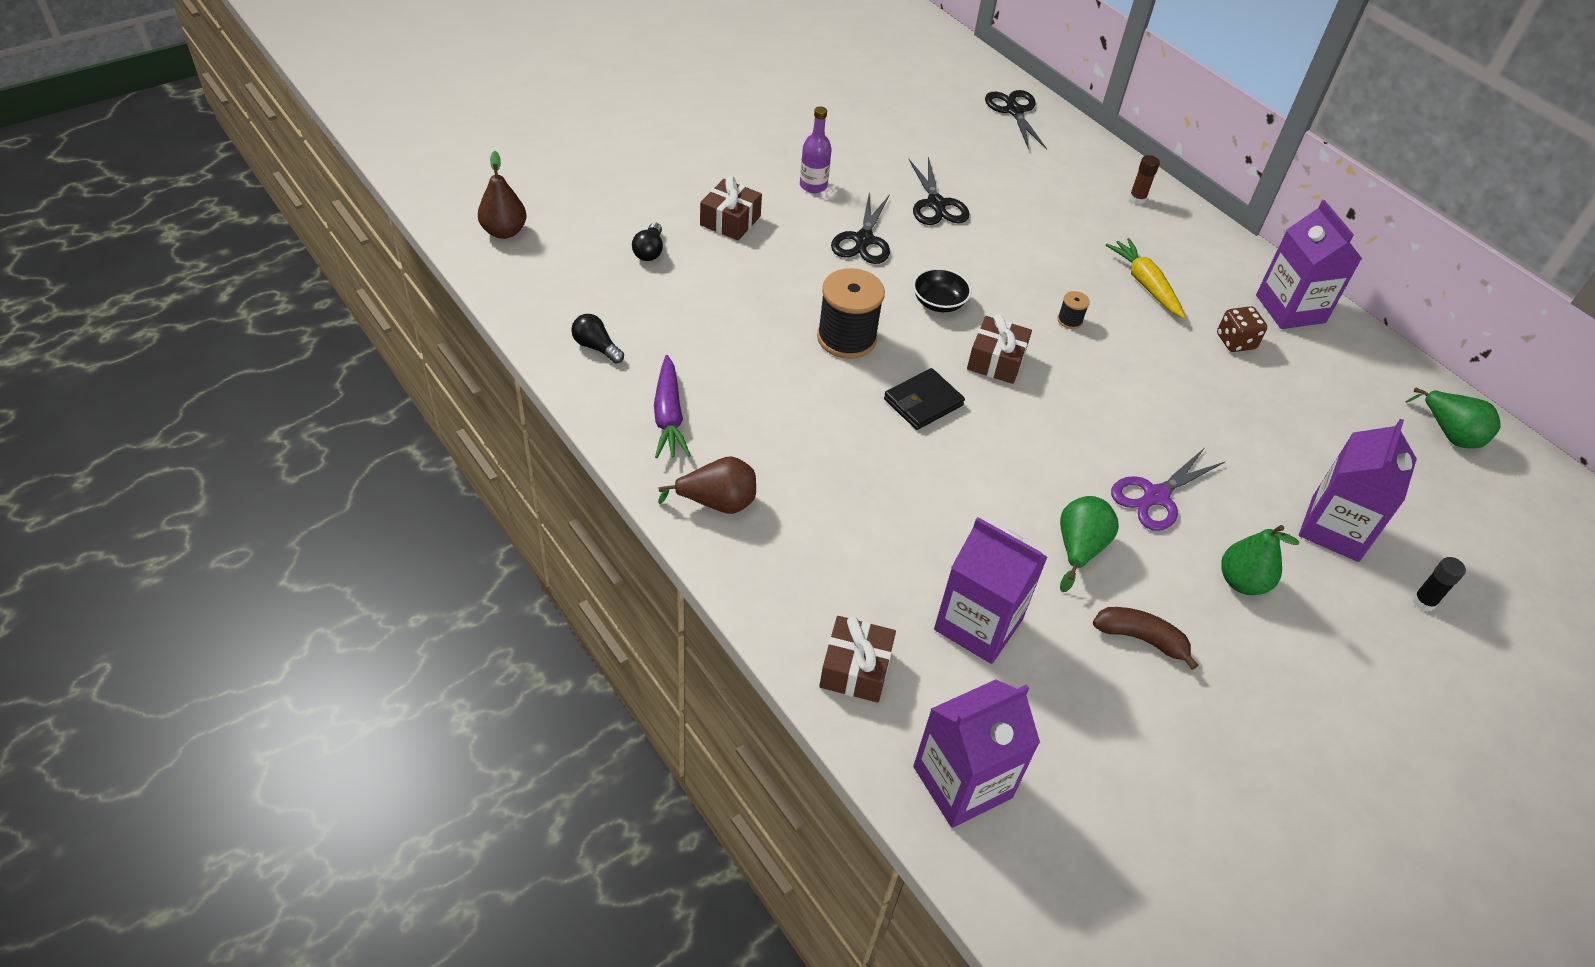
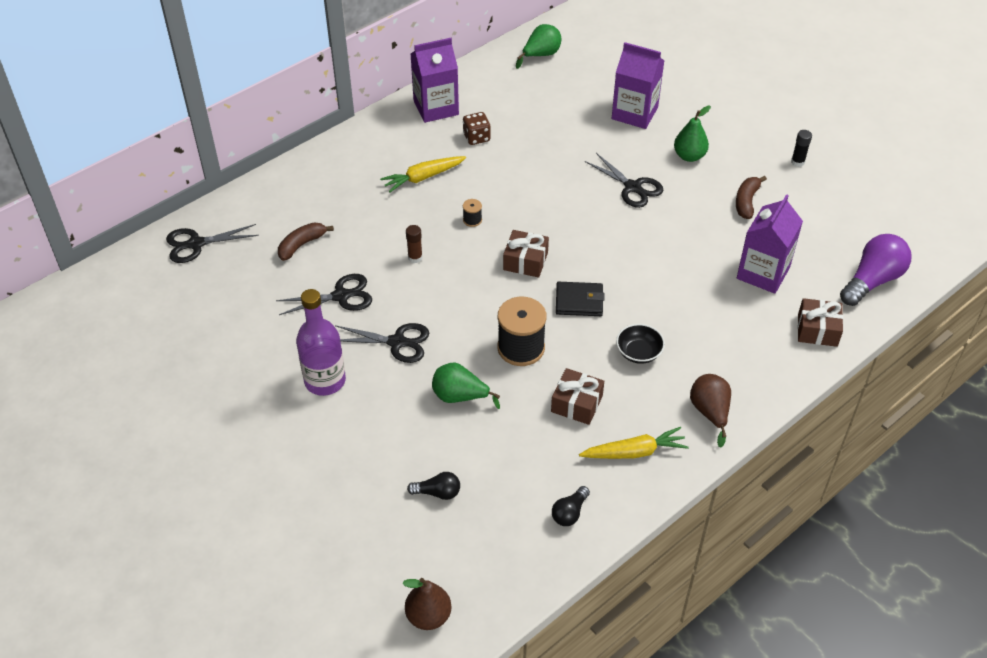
camera: 90 degrees left, 0 degrees up
(668, 416) = (635, 452): purple carrot -> yellow carrot
(730, 221) = (385, 437): brown gift -> brown gift (576, 404)
(813, 185) = (325, 381): purple bottle -> purple bottle, size x1.62
(923, 402) = (579, 301): black wallet -> black wallet turned 45 degrees counterclockwise
(939, 303) = (467, 293): black bowl -> black bowl (638, 352)
(962, 782) = (872, 280): purple carton -> purple light bulb
(1017, 181) = (301, 245): none -> brown banana
(1079, 549) = (688, 225): green pear -> green pear (460, 396)
(1137, 199) = (318, 175): brown glue stick -> brown glue stick (415, 258)
(1156, 496) = (632, 187): purple scissors -> black scissors
(1423, 602) = (678, 87): black glue stick -> black glue stick (797, 162)

